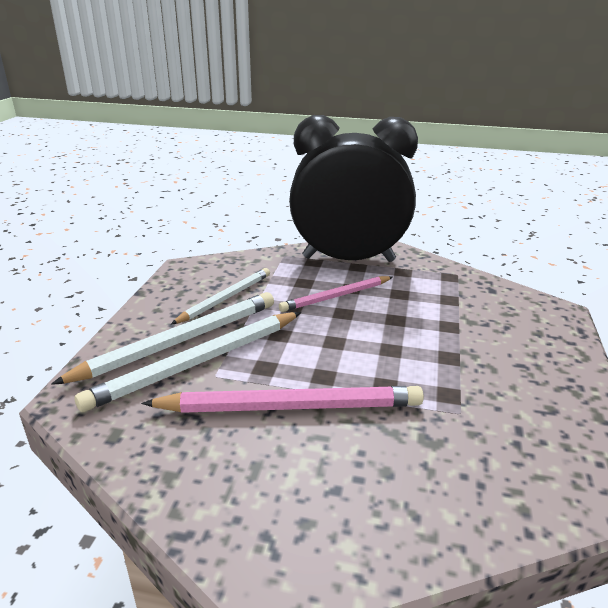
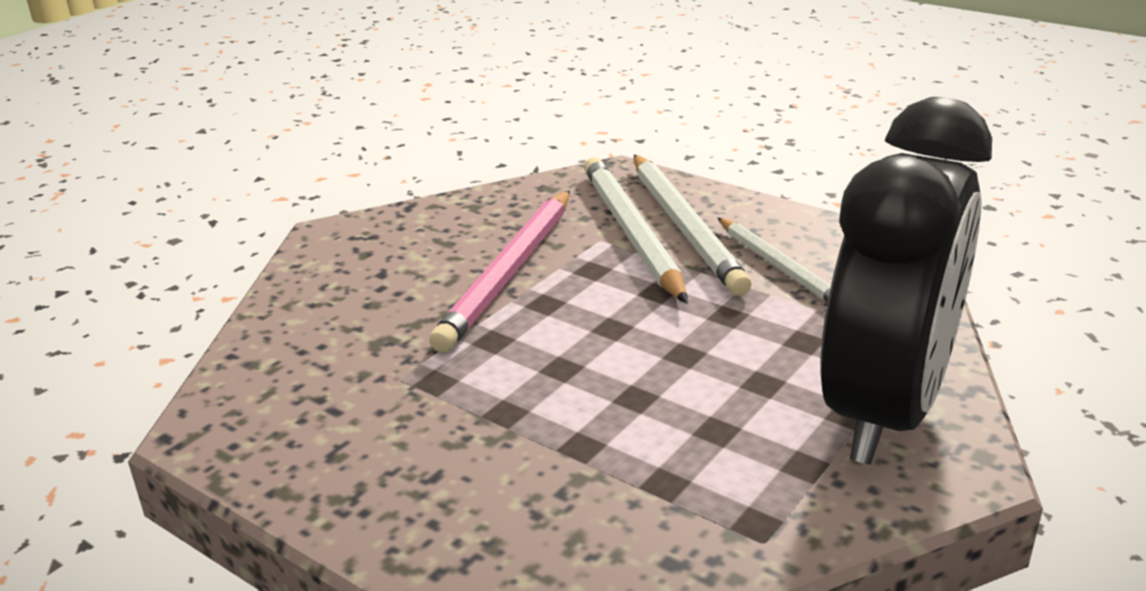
camera: 115 degrees right, 0 degrees up
(336, 296) = (739, 360): pink pencil -> none

